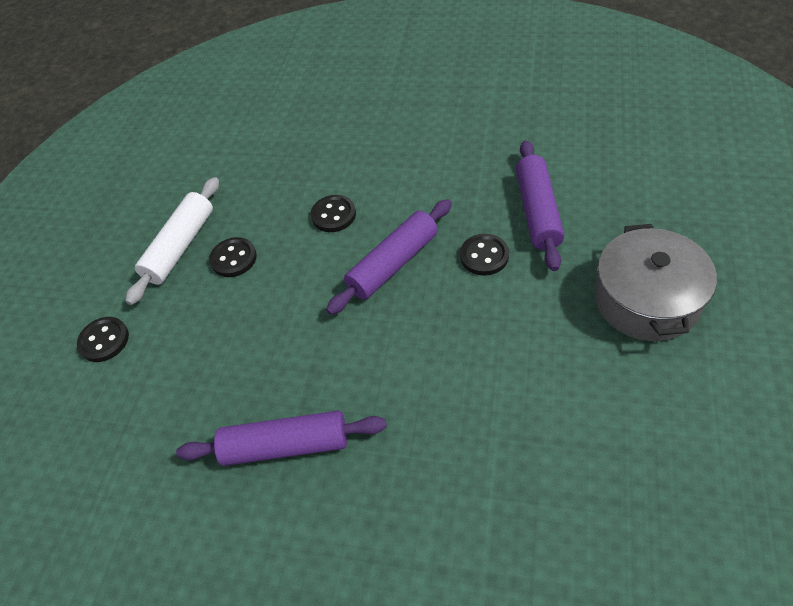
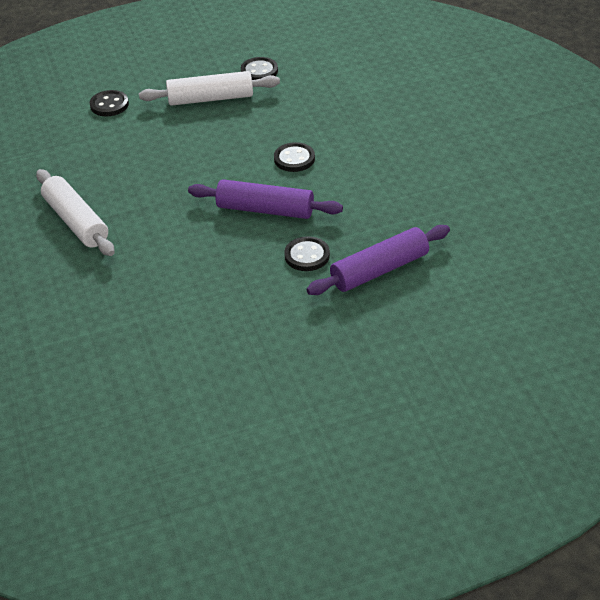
camera: 55 degrees right, 10 degrees down
(233, 258) = (216, 128): black button -> black button (259, 71)
(286, 446) = (76, 222): purple rolling pin -> white rolling pin
(646, 300) = (321, 364): grey pot -> none

